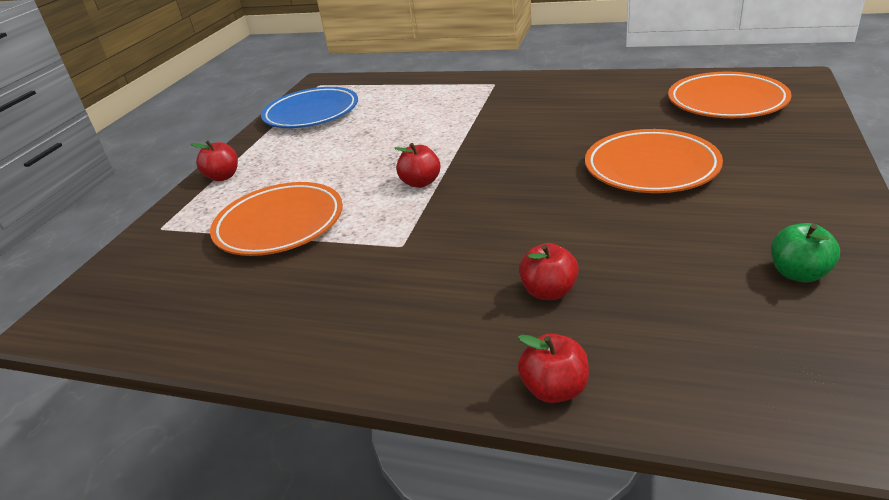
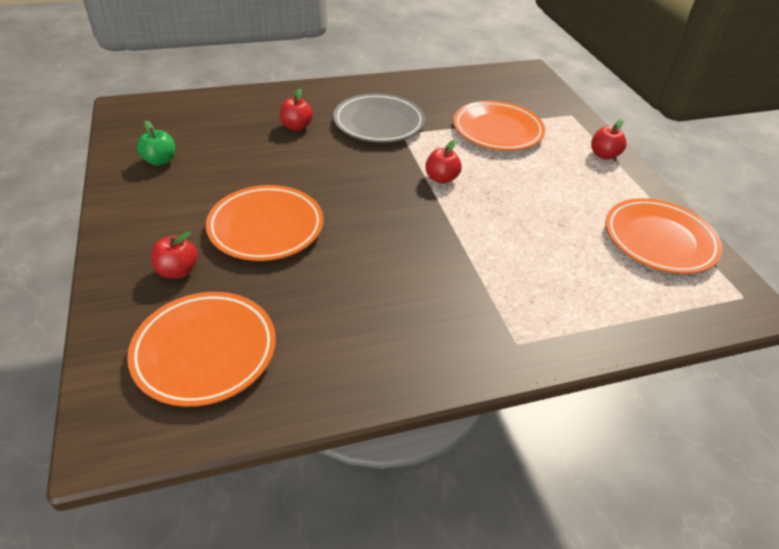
camera: 140 degrees right, 10 degrees up
(311, 113) = (659, 240): blue plate -> orange plate
(416, 270) = (379, 123): none -> grey plate
(554, 389) = (272, 93): red apple -> red apple (178, 271)

